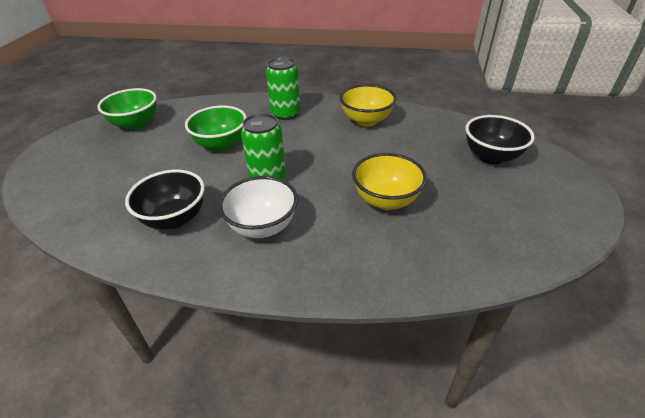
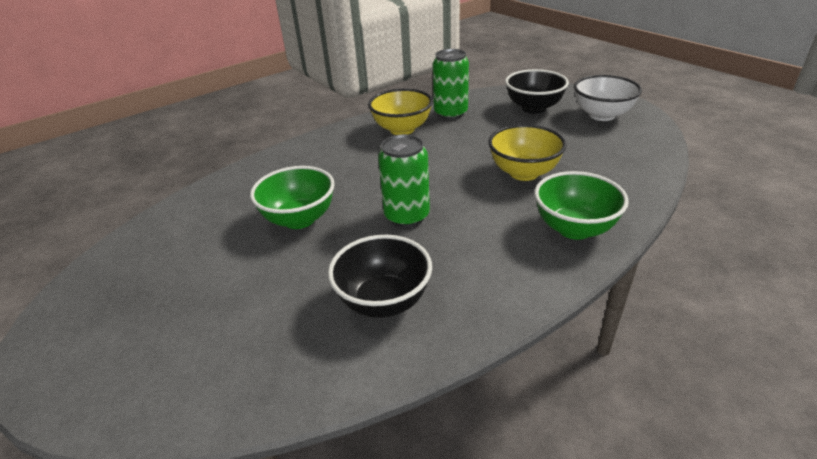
camera: 45 degrees left, 5 degrees down
(136, 124) = (138, 264): green bowl -> green bowl (574, 228)
(262, 226) = (474, 249): white bowl -> white bowl (602, 115)
(286, 114) = (315, 160): green can -> green can (450, 113)

